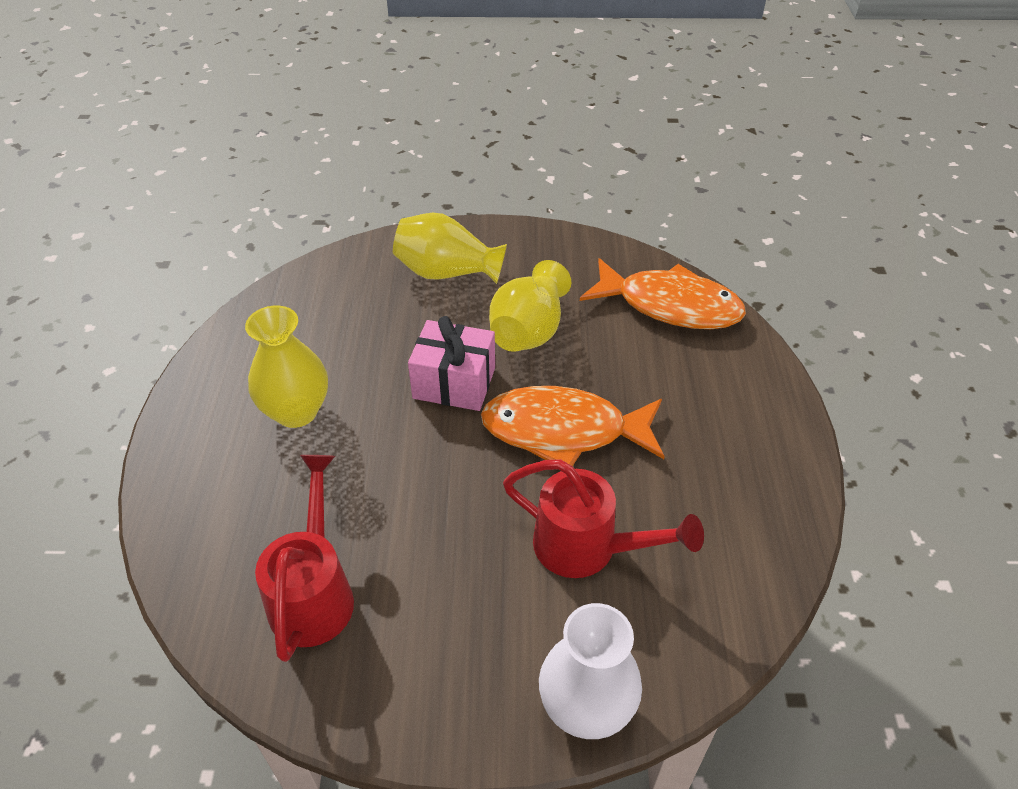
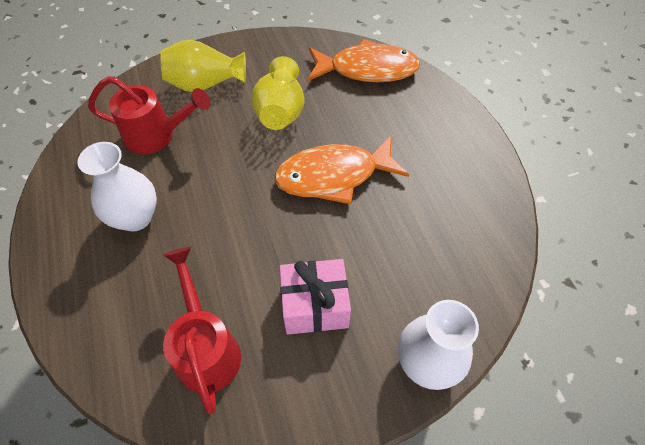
camera: 20 degrees left, 10 degrees up
(296, 411) = (135, 217): yellow vase -> white vase
(454, 383) = (244, 163): pink gift -> pink gift (315, 305)
(586, 548) = (382, 253): red watering can -> red watering can (156, 136)

